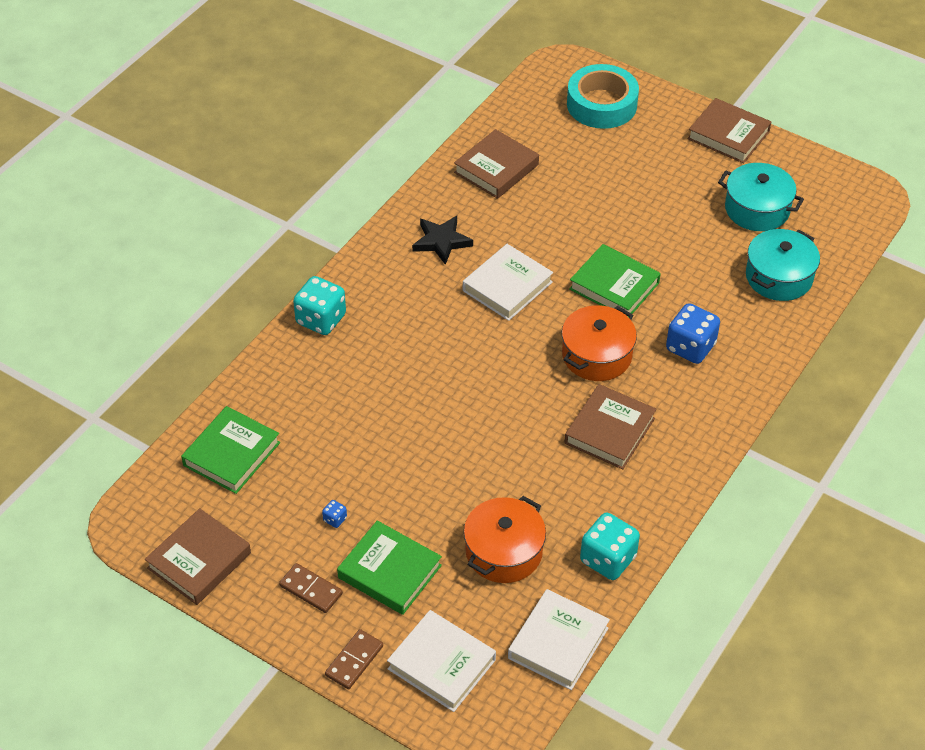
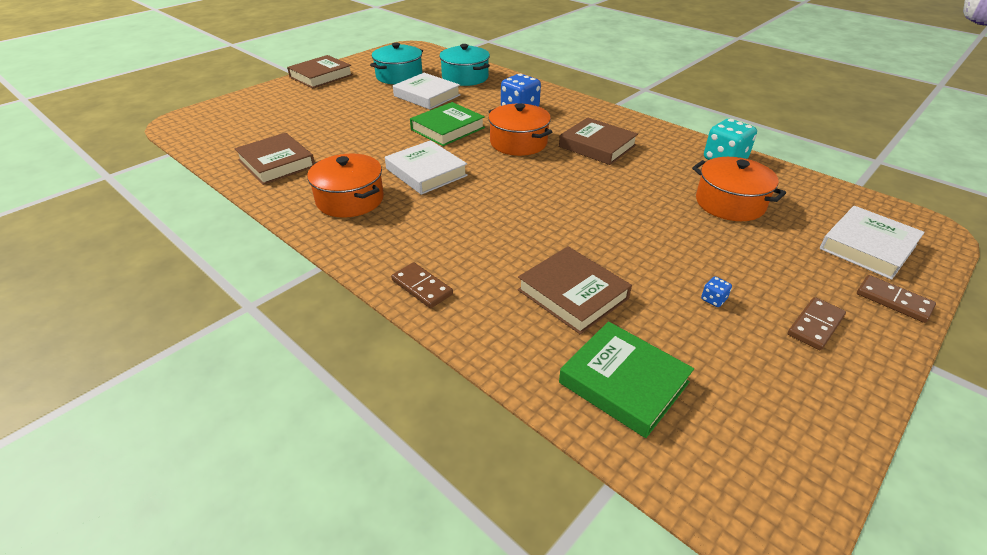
camera: 80 degrees left, 10 degrees down
(199, 560) = (807, 428): brown book -> brown book (573, 294)
(321, 319) = (422, 287): turquoise dice -> brown domino
(389, 571) = (772, 268): green book -> none
(441, 241) = (350, 200): black star -> orange pot
(558, 643) = (815, 188): white book -> white book (427, 95)
(601, 104) = (244, 112): turquoise tape -> none

